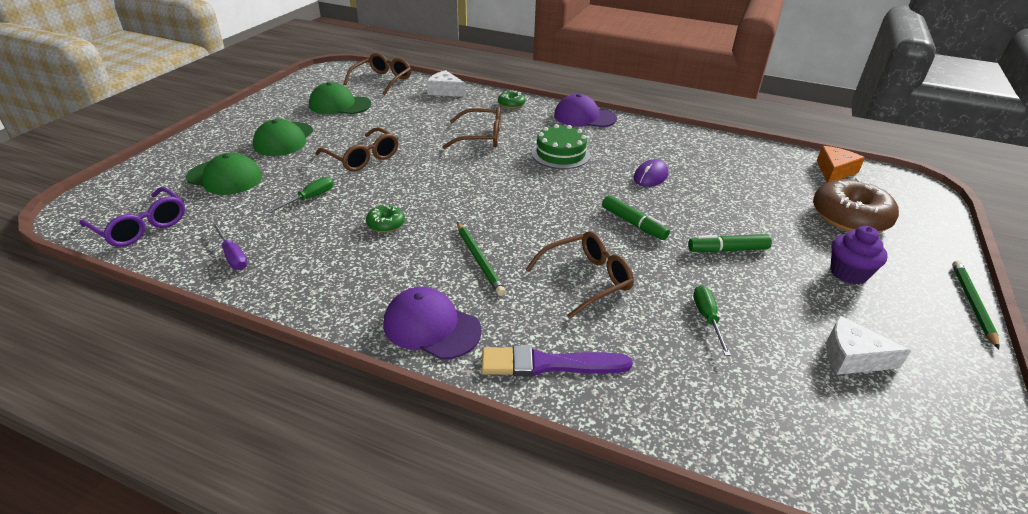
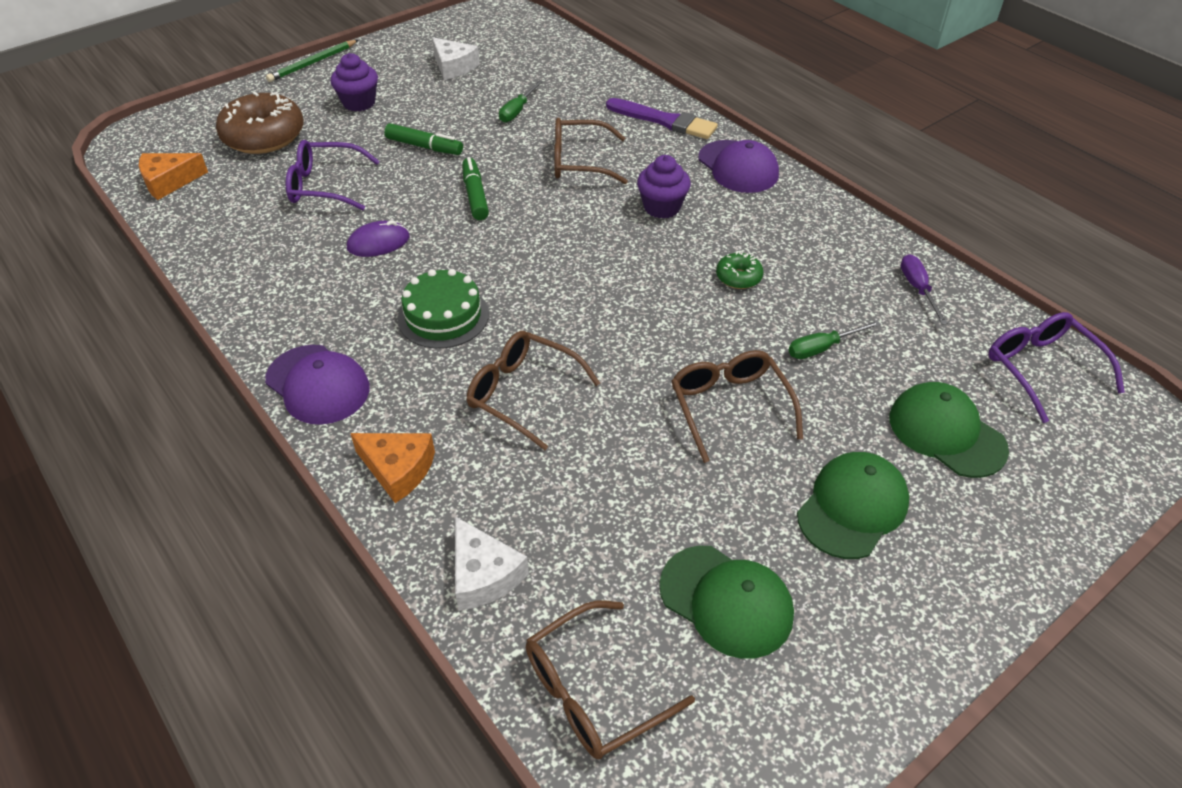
camera: 150 degrees left, 10 degrees up
(479, 260) = (662, 207): green pencil -> purple cupcake
(511, 104) = (398, 469): green donut -> orange cheese
(742, 198) = (325, 186): none -> purple glasses

